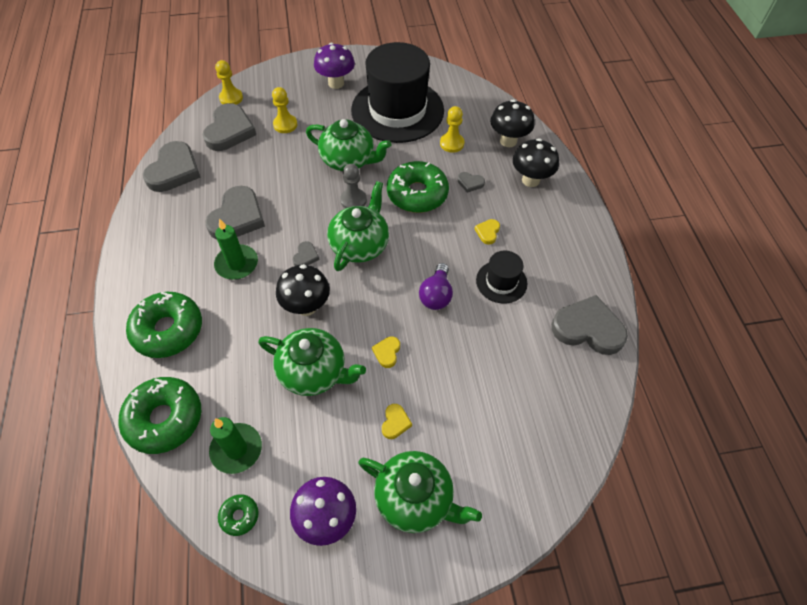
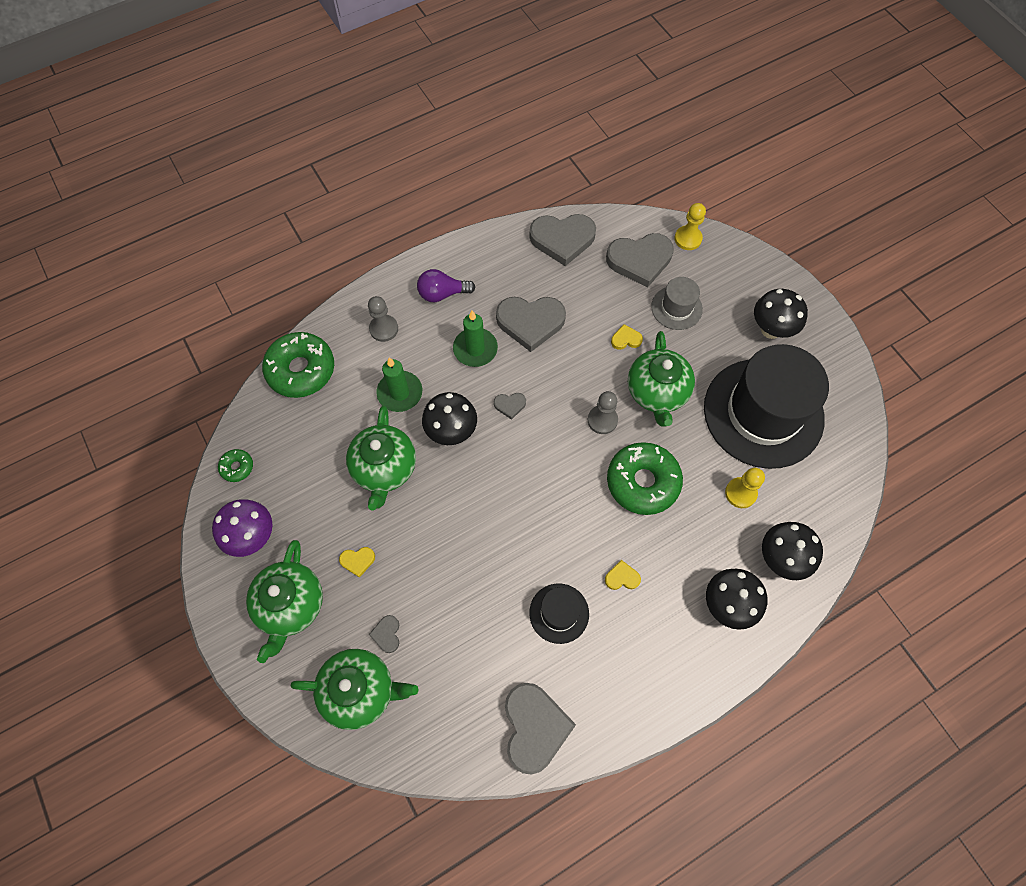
camera: 70 degrees right, 10 degrees up
(168, 330) = (384, 329): green donut -> grey pawn
(236, 449) = (292, 438): green candle -> green candle (400, 393)
(285, 125) = (676, 308): yellow pawn -> grey hat
(336, 83) = (770, 329): purple mushroom -> black mushroom
(360, 245) = (546, 450): green teapot -> green teapot (360, 690)
(387, 352) = (428, 526): yellow heart -> yellow heart (626, 339)
(436, 295) = (514, 549): purple light bulb -> purple light bulb (442, 293)
(470, 183) = (687, 534): grey heart -> grey heart (387, 634)

